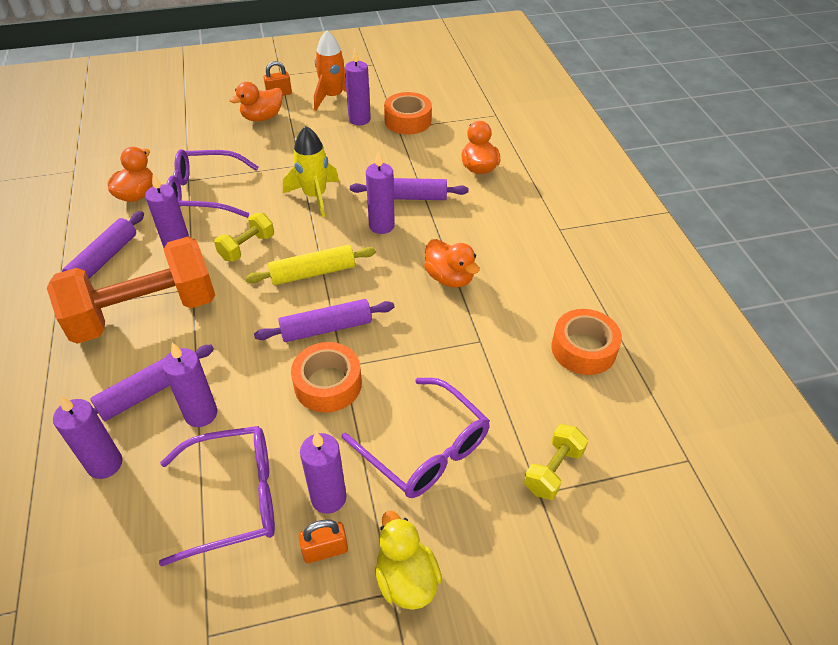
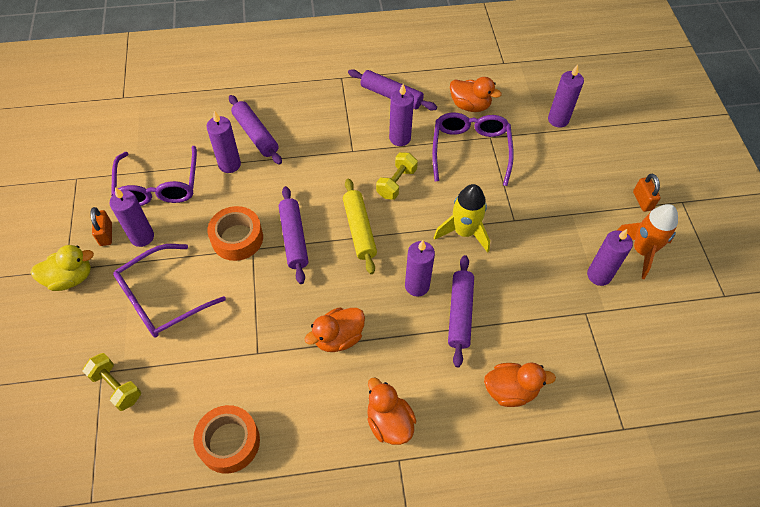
camera: 95 degrees right, 10 degrees up
(105, 464) = (204, 120): purple candle -> purple candle (558, 120)
(145, 313) = (330, 125): orange dumbbell -> none
(247, 247) = (396, 183): yellow dumbbell -> yellow dumbbell turned 75 degrees clockwise
(262, 117) = (594, 187): orange duck -> orange duck (389, 422)
(408, 121) = (601, 324): orange tape -> none

